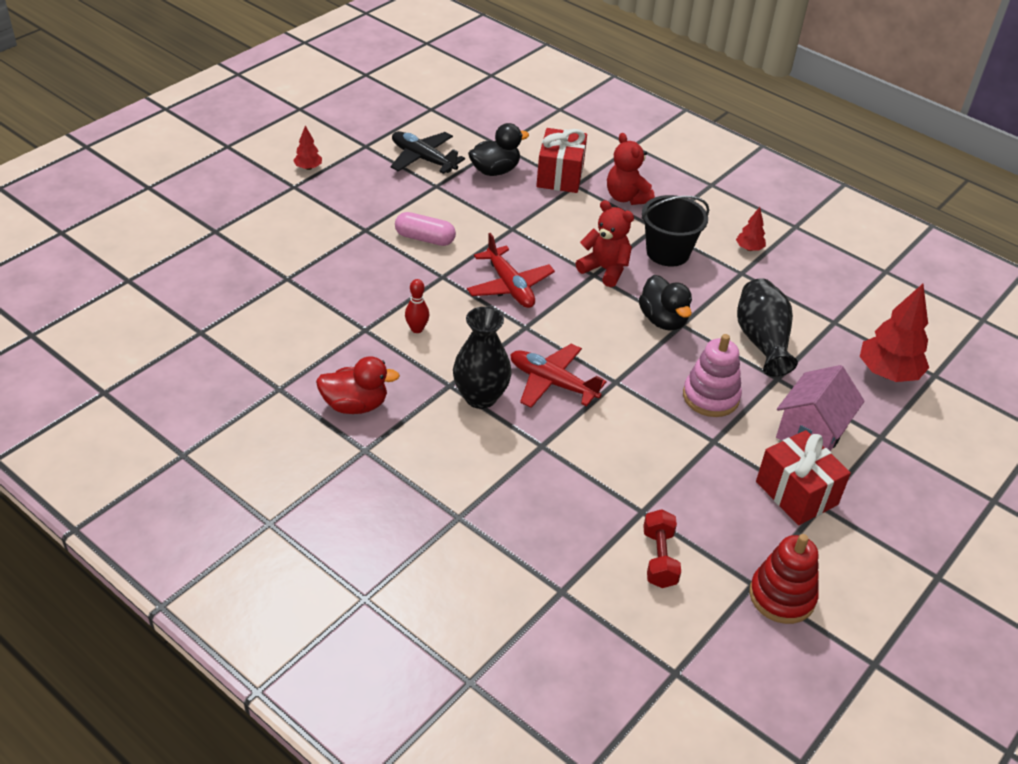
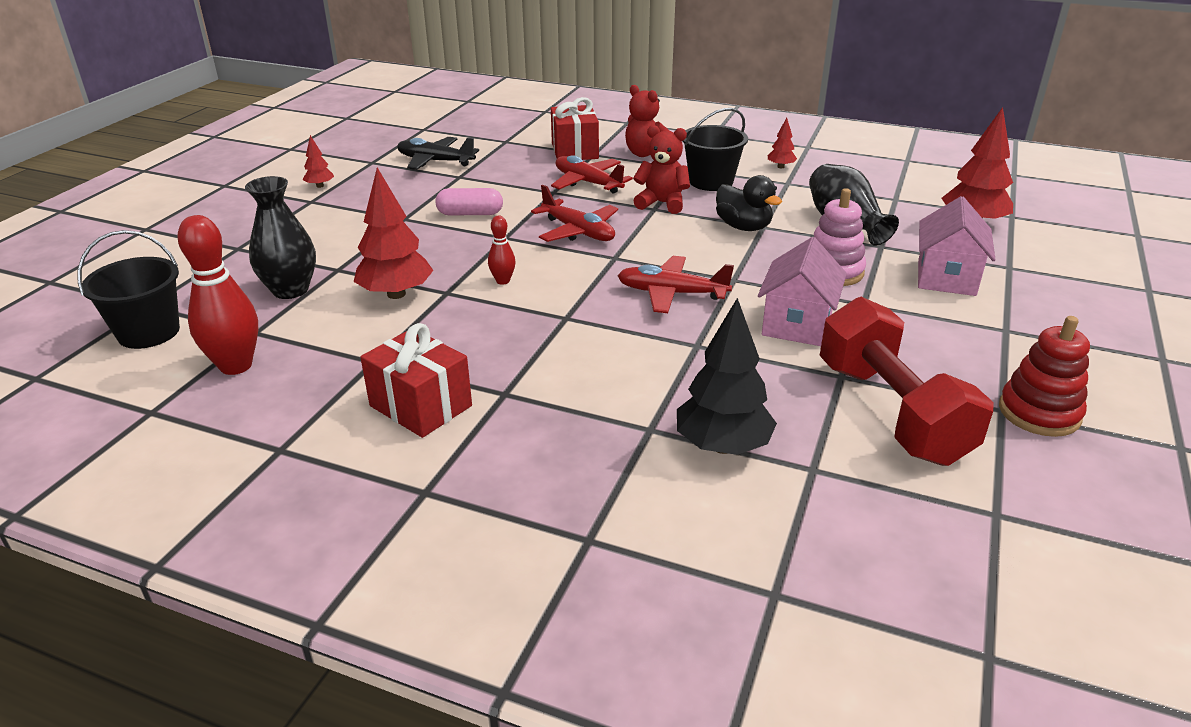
camera: 15 degrees left, 10 degrees down
(122, 310) = (149, 332): none -> black bucket
(176, 364) = (236, 366): none -> red bowling pin
(323, 320) = (396, 294): none -> red tree
(355, 405) = (471, 356): red duck -> none
(480, 397) = (605, 320): black vase -> black vase (290, 290)
(495, 170) = (510, 157): black duck -> none
(505, 549) = (722, 446): none -> black tree
(550, 224) = (588, 183): none -> red plane
(640, 447) = (797, 324): none -> pink house
(659, 558) = (891, 412): red dumbbell -> red dumbbell, size x2.09
(796, 493) = (975, 325): red gift -> red gift (421, 406)

